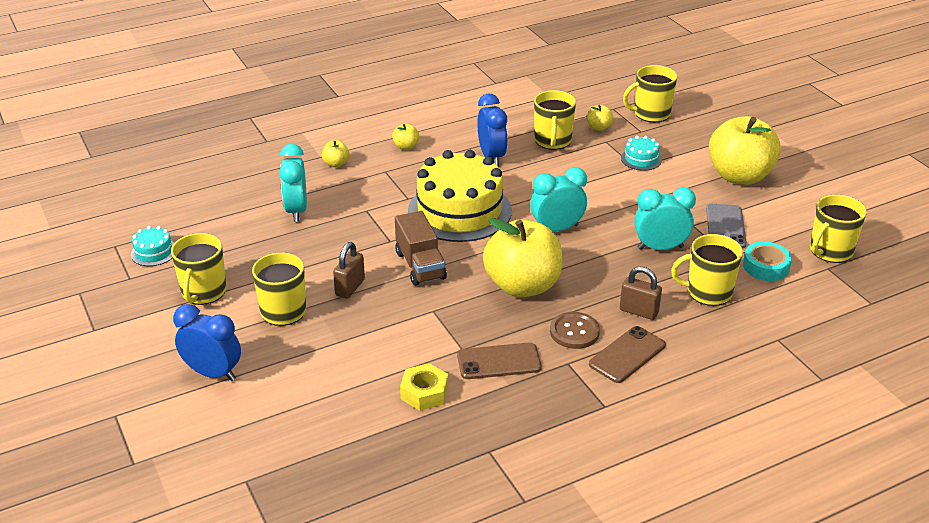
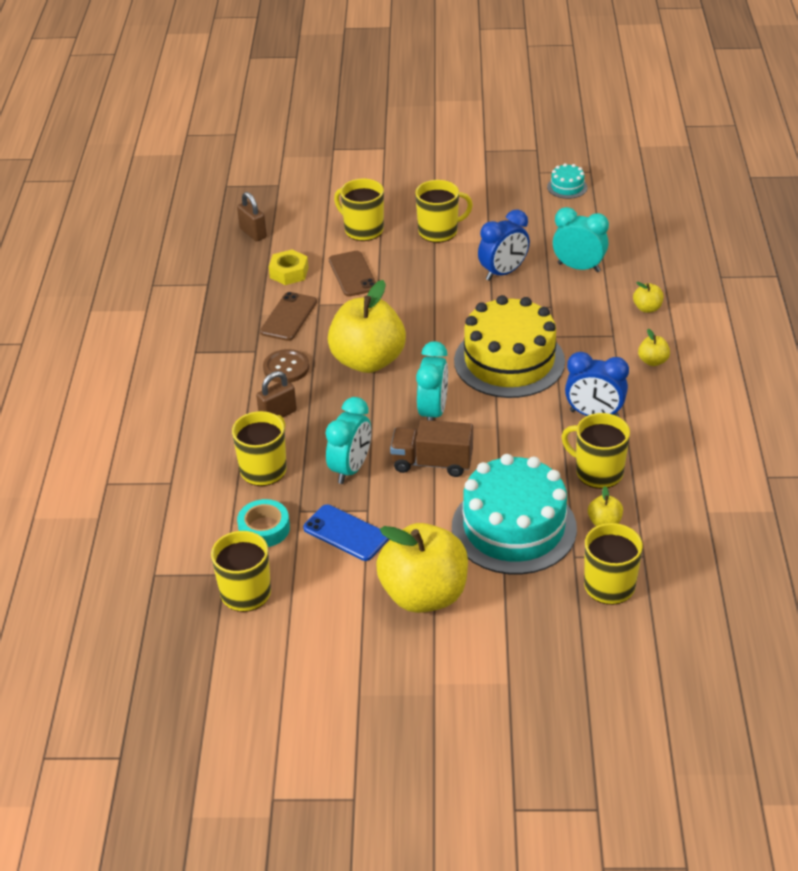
camera: 120 degrees right, 5 degrees up
(203, 292) = (493, 201): yellow mug -> yellow mug (363, 230)
(213, 373) = (392, 189): blue clock -> blue clock (503, 273)
(350, 287) = (442, 270): brown padlock -> brown padlock (253, 233)
(420, 265) = (442, 313): brown truck -> brown truck (432, 463)
(627, 355) = (235, 385): brown phone -> brown phone (353, 274)
(641, 159) = (514, 527): turquoise cake -> turquoise cake, size x2.40
(725, 226) = (346, 533): grey phone -> blue phone

